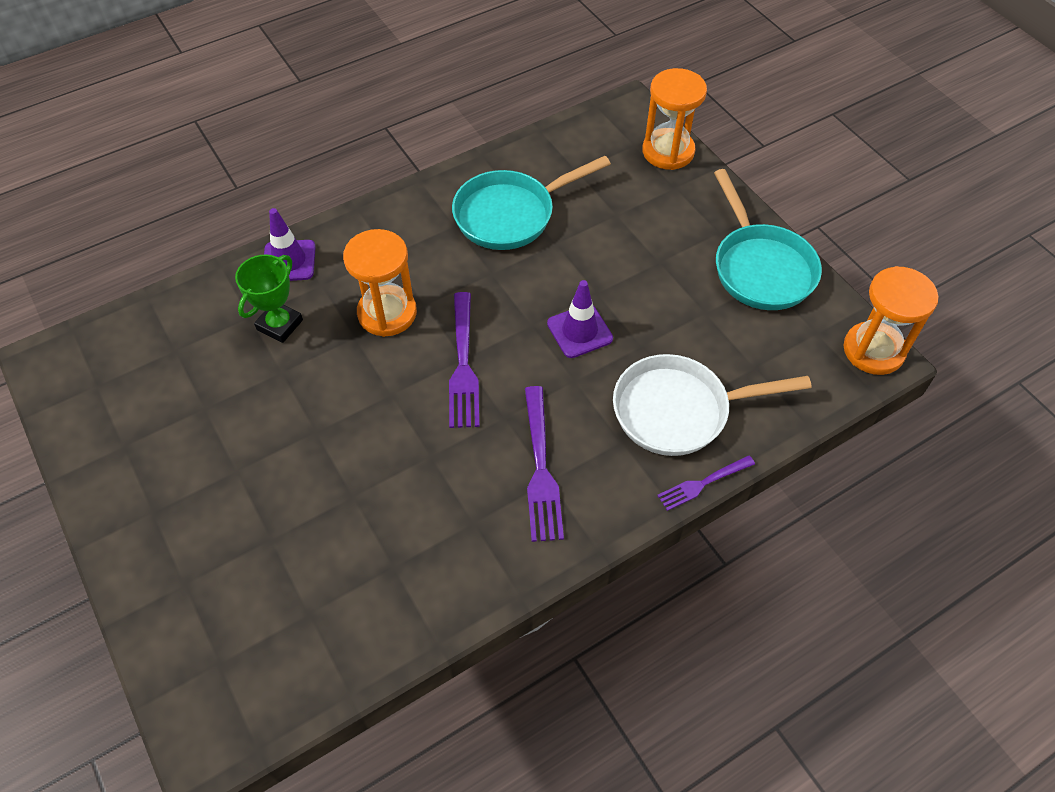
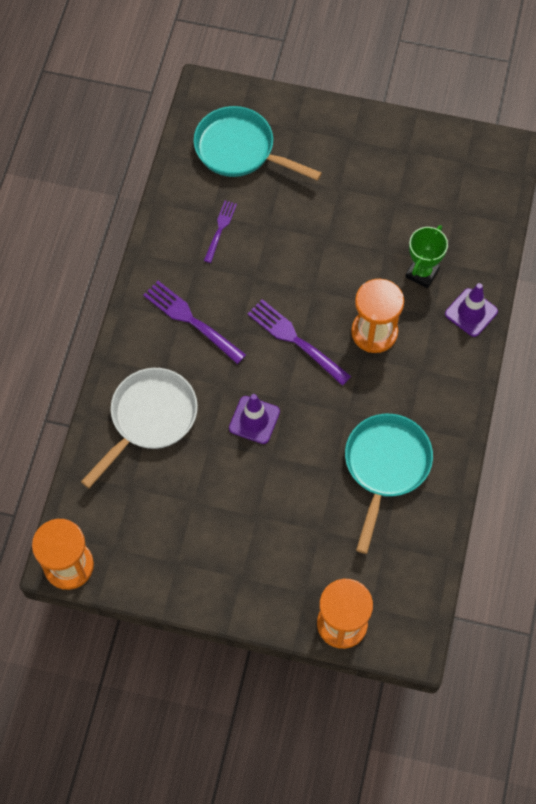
camera: 135 degrees right, 10 degrees up
(280, 325) = (422, 273): green trophy -> green trophy turned 45 degrees clockwise
(702, 483) = (99, 386): purple fork -> purple fork (220, 229)
(760, 267) = (189, 571): turquoise pan -> turquoise pan (240, 150)

